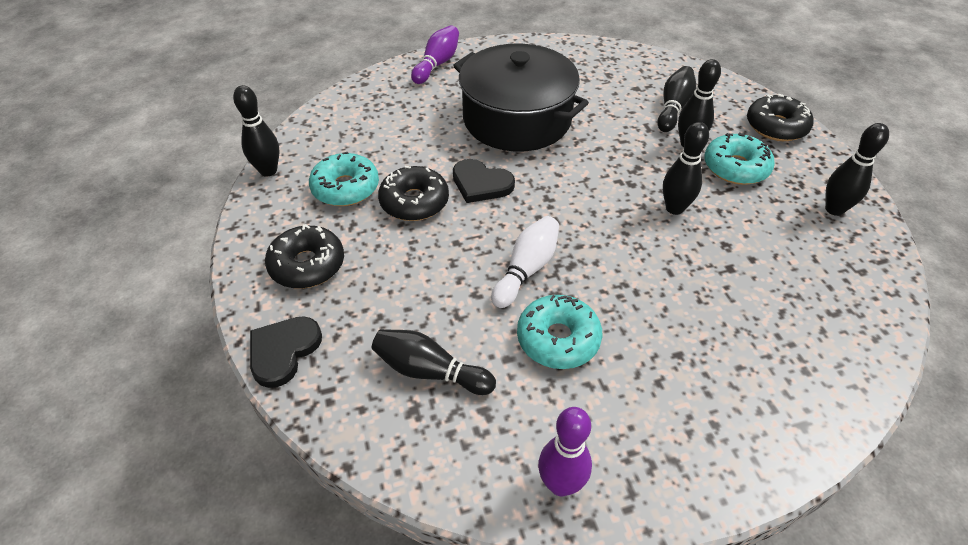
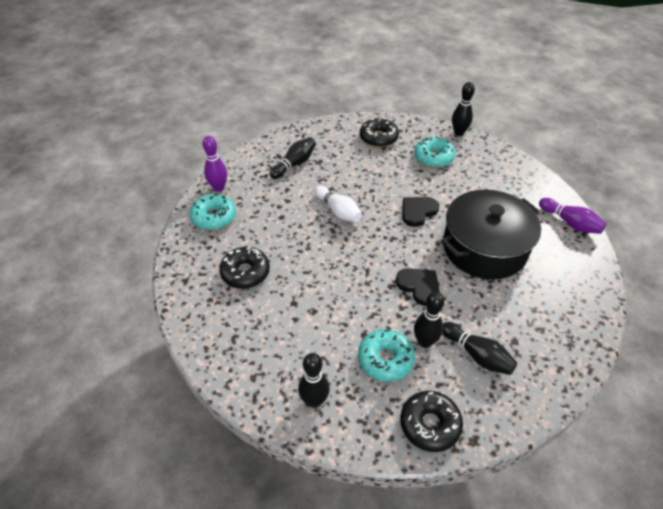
camera: 110 degrees right, 0 degrees up
(283, 351) = (329, 126): black heart -> black heart (419, 286)
(414, 202) = (411, 181): black donut -> black donut (245, 272)
(558, 339) = (287, 209): turquoise donut -> turquoise donut (214, 217)
(674, 208) = (357, 299): black bowling pin -> none

